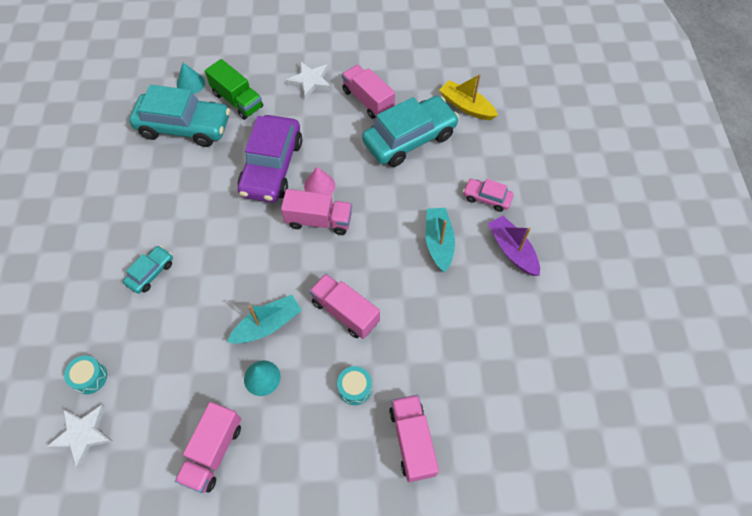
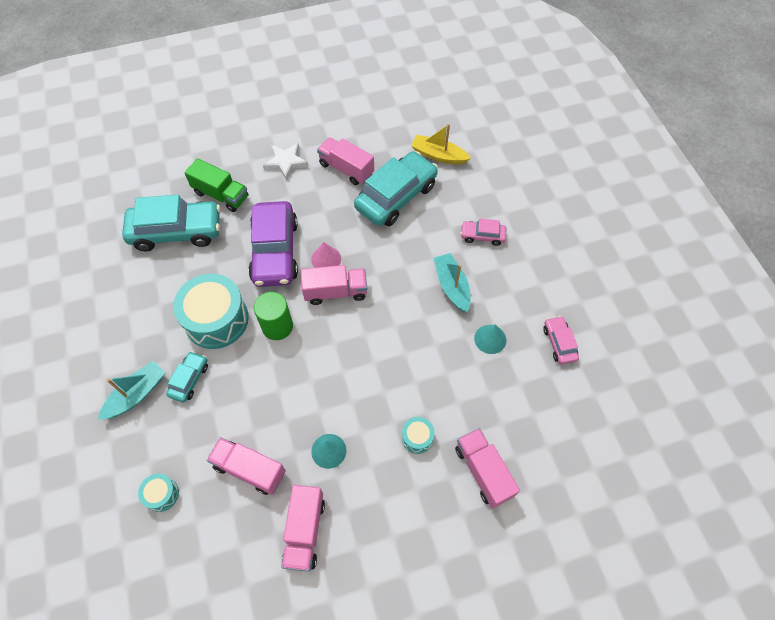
camera: 15 degrees left, 0 degrees up
(83, 434) = (173, 550): white star -> none
(190, 83) = (169, 188): turquoise cone -> turquoise cone (490, 339)
(194, 221) = (216, 320): none -> turquoise drum
(251, 241) = (277, 326): none -> green cylinder
(267, 325) = (318, 400): turquoise boat -> turquoise boat (137, 394)
(345, 312) = (386, 370): pink truck -> pink truck (250, 469)
(512, 250) = (519, 278): purple boat -> none
(534, 328) = (559, 343): none -> pink car

